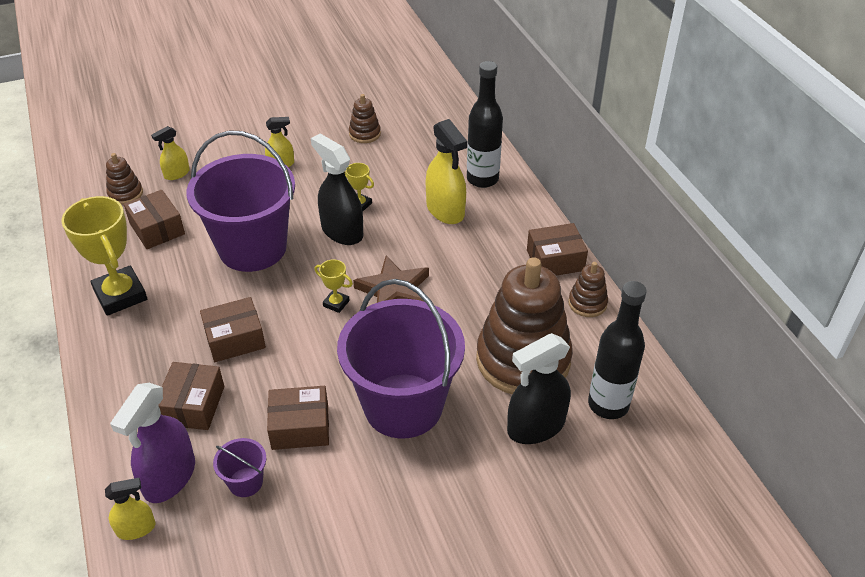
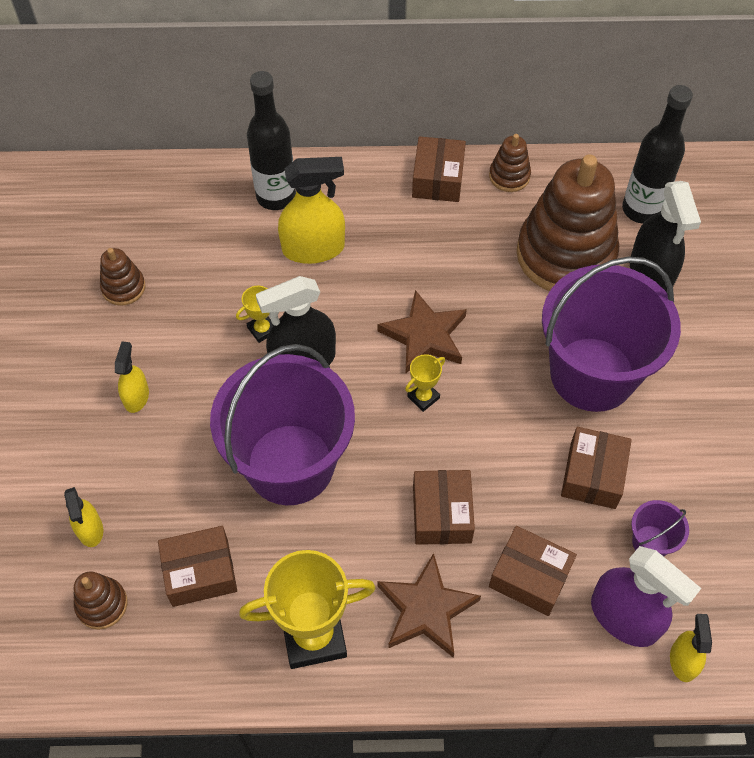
camera: 70 degrees left, 15 degrees up
(152, 349) = (426, 609): none -> brown star

